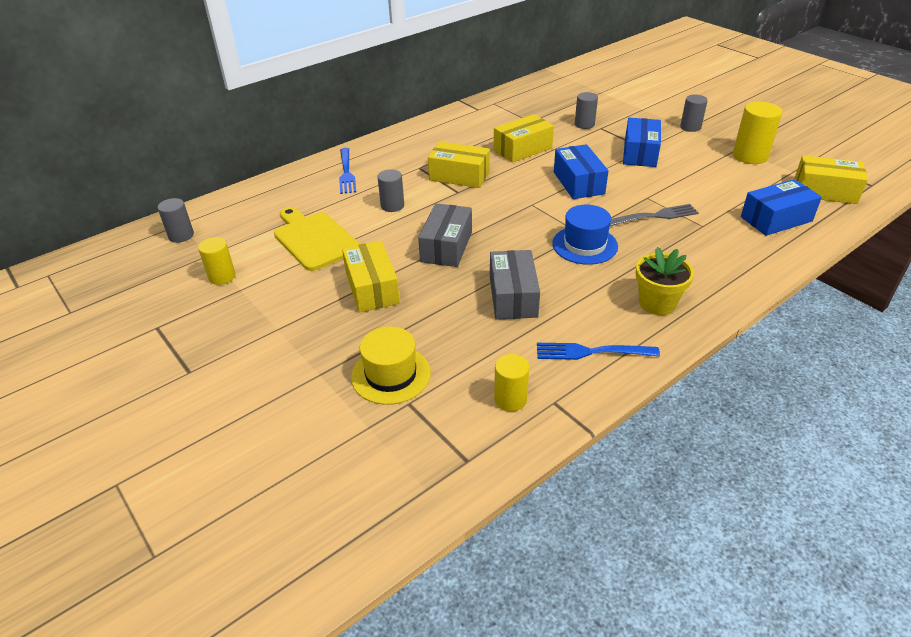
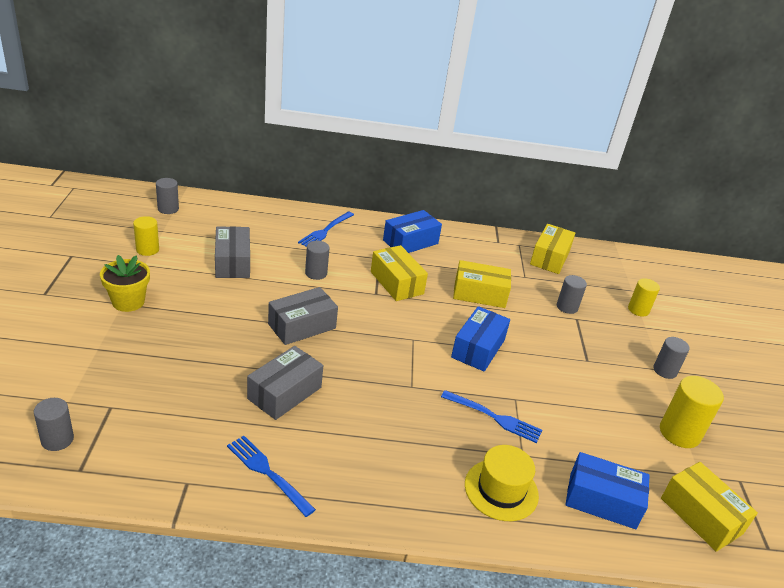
camera: 35 degrees right, 5 degrees down
(314, 239) = (232, 262): yellow cutting board -> grey box
(372, 288) = (212, 319): yellow box -> yellow box (549, 258)
(391, 374) = (130, 381): yellow hat -> yellow hat (501, 490)
(411, 457) = (57, 439): none -> grey cylinder
(510, 399) = (166, 457): yellow cylinder -> yellow cylinder (638, 310)
(584, 245) = (398, 397): blue hat -> none
(640, 153) = (574, 361): blue box -> blue box (410, 242)
(654, 216) = (494, 417): grey fork -> blue fork
(657, 303) = (375, 480): yellow flower pot -> yellow flower pot (128, 302)

